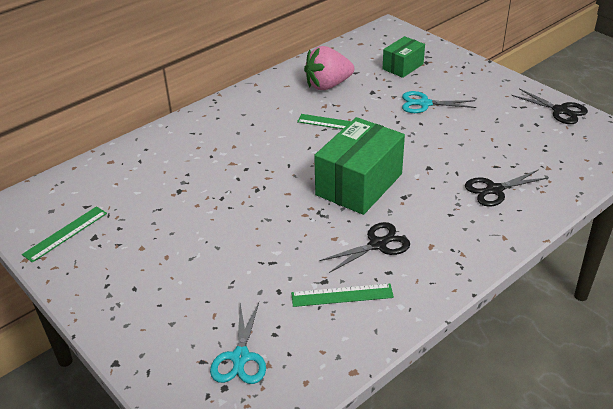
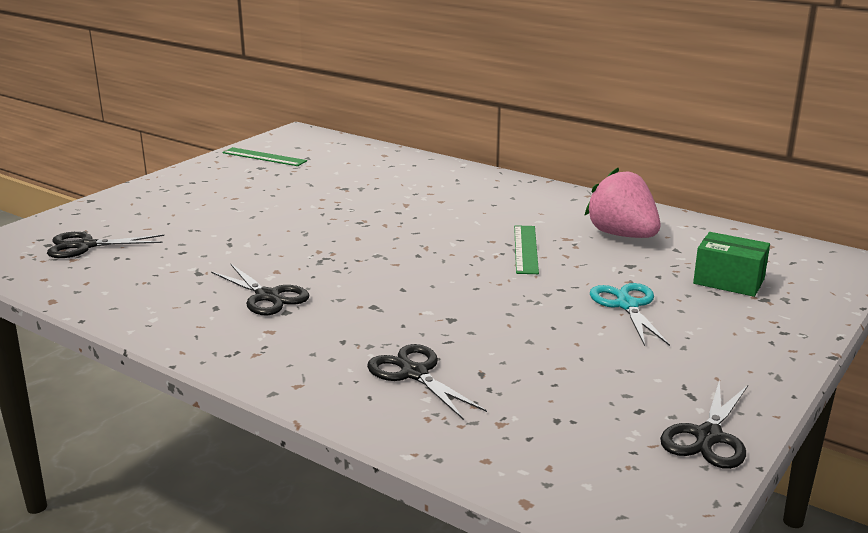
camera: 75 degrees right, 15 degrees down
(240, 357) = (85, 246): turquoise scissors -> black scissors
(342, 295) = (174, 284): green ruler -> none
(359, 184) = (391, 275): green box -> none

